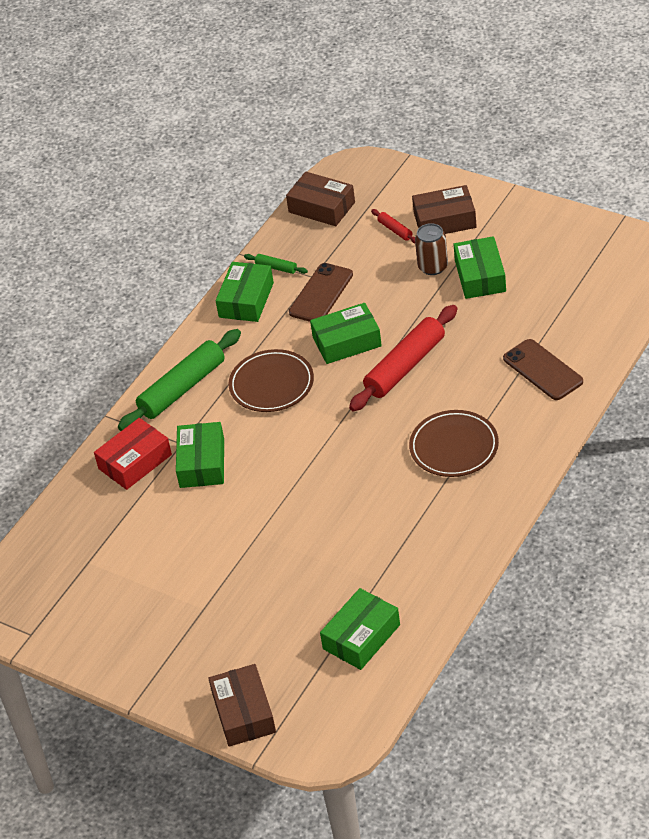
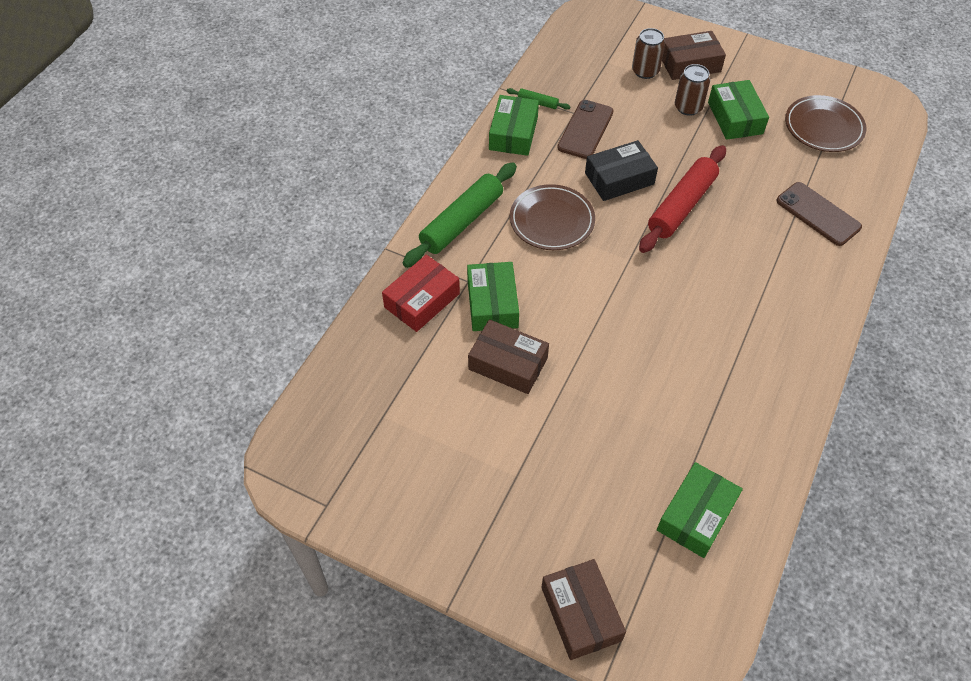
camera: 10 degrees left, 10 degrees up
(321, 207) = (572, 47): brown box -> brown box (508, 363)
(347, 341) = (619, 178): green box -> black box
(395, 230) = (645, 71): red rolling pin -> brown can
(454, 447) = (748, 293): brown plate -> brown plate (823, 127)

